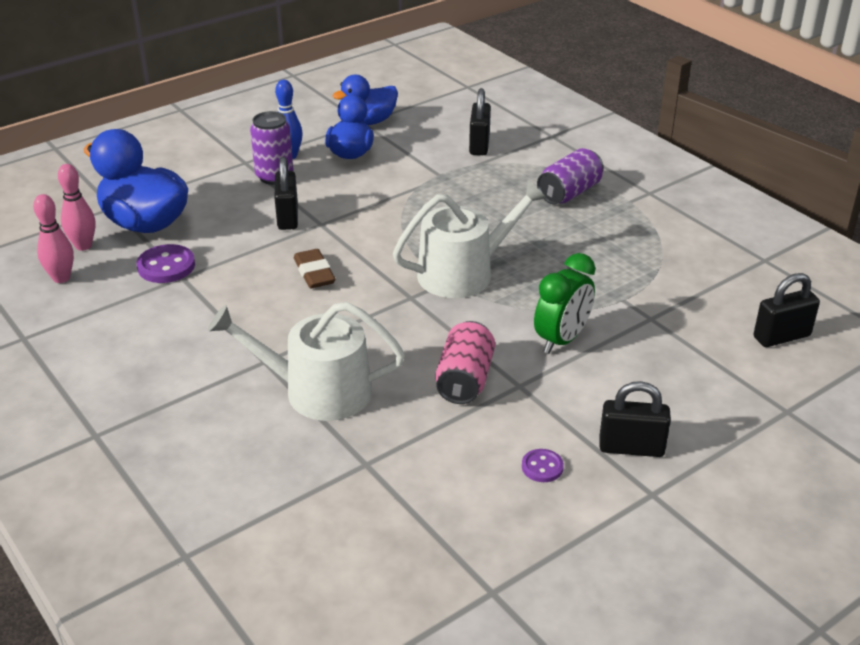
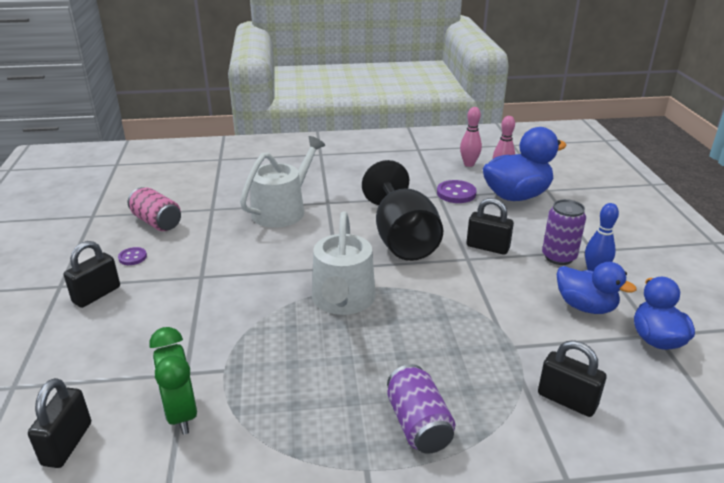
camera: 120 degrees right, 5 degrees down
(314, 273) = (402, 239): brown eraser -> black goblet
(464, 380) = (232, 258): pink can -> pink can (157, 222)
(562, 340) = (218, 313): green clock -> green clock (181, 414)

